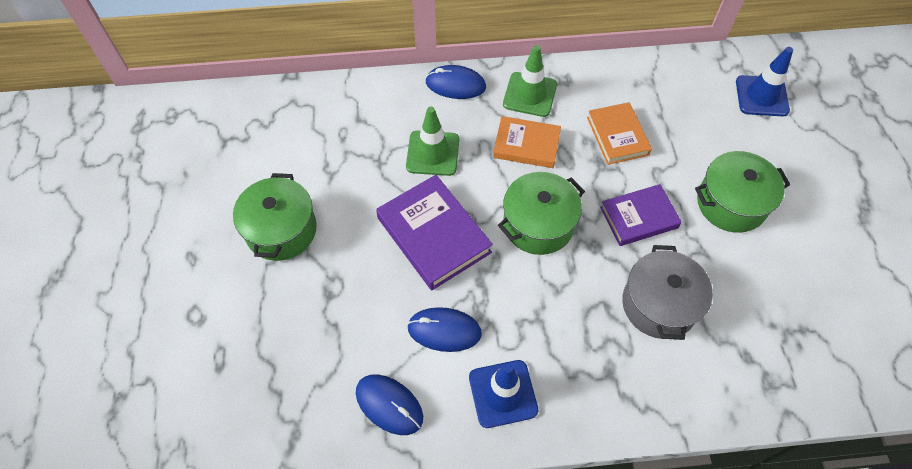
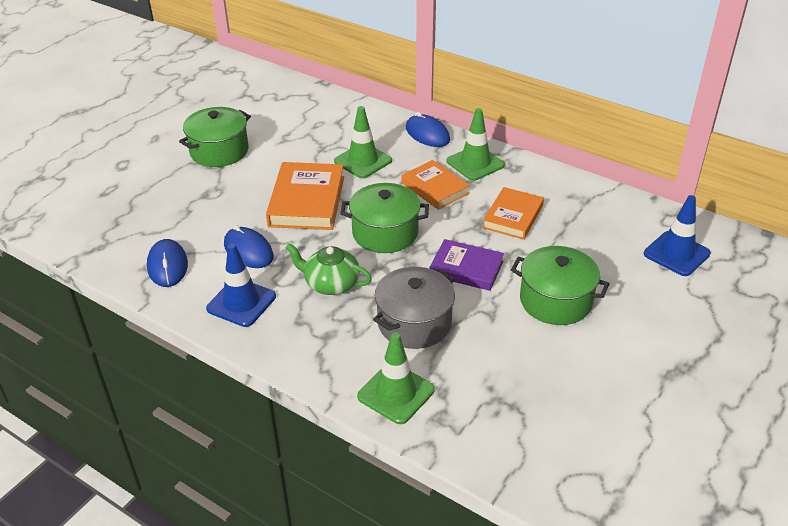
camera: 40 degrees right, 20 degrees down
(433, 235) = (307, 201): purple book -> orange book
(553, 313) = (331, 283): none -> green teapot
(718, 386) = (396, 393): none -> green traffic cone

